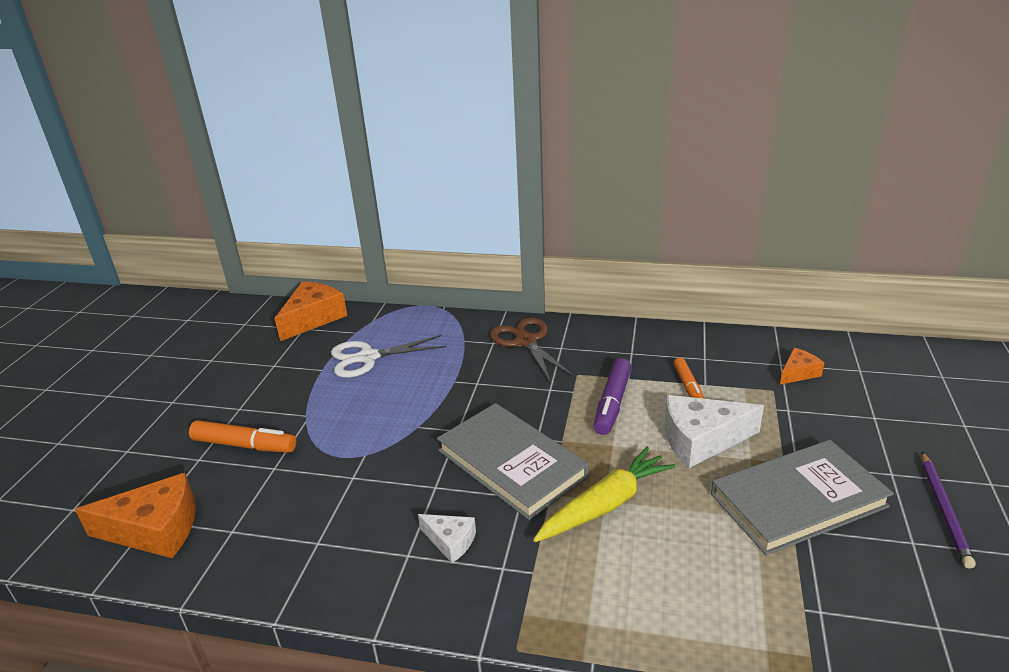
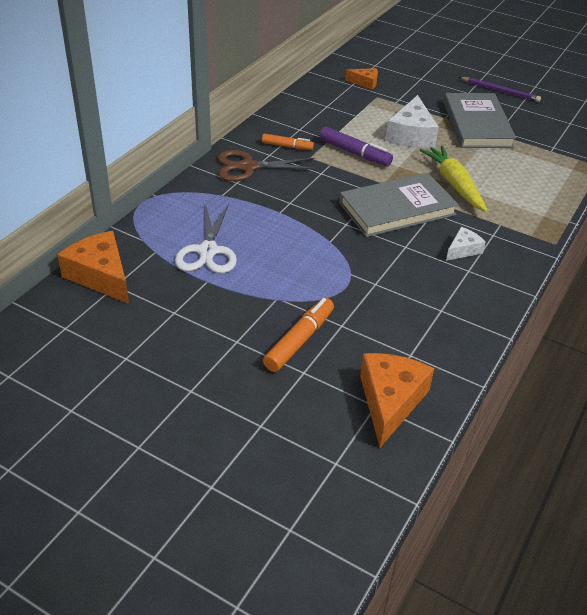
camera: 75 degrees left, 10 degrees up
(688, 386) = (354, 121): orange marker -> orange marker (287, 146)
(798, 373) = (365, 83): orange cheese -> orange cheese turned 120 degrees clockwise

